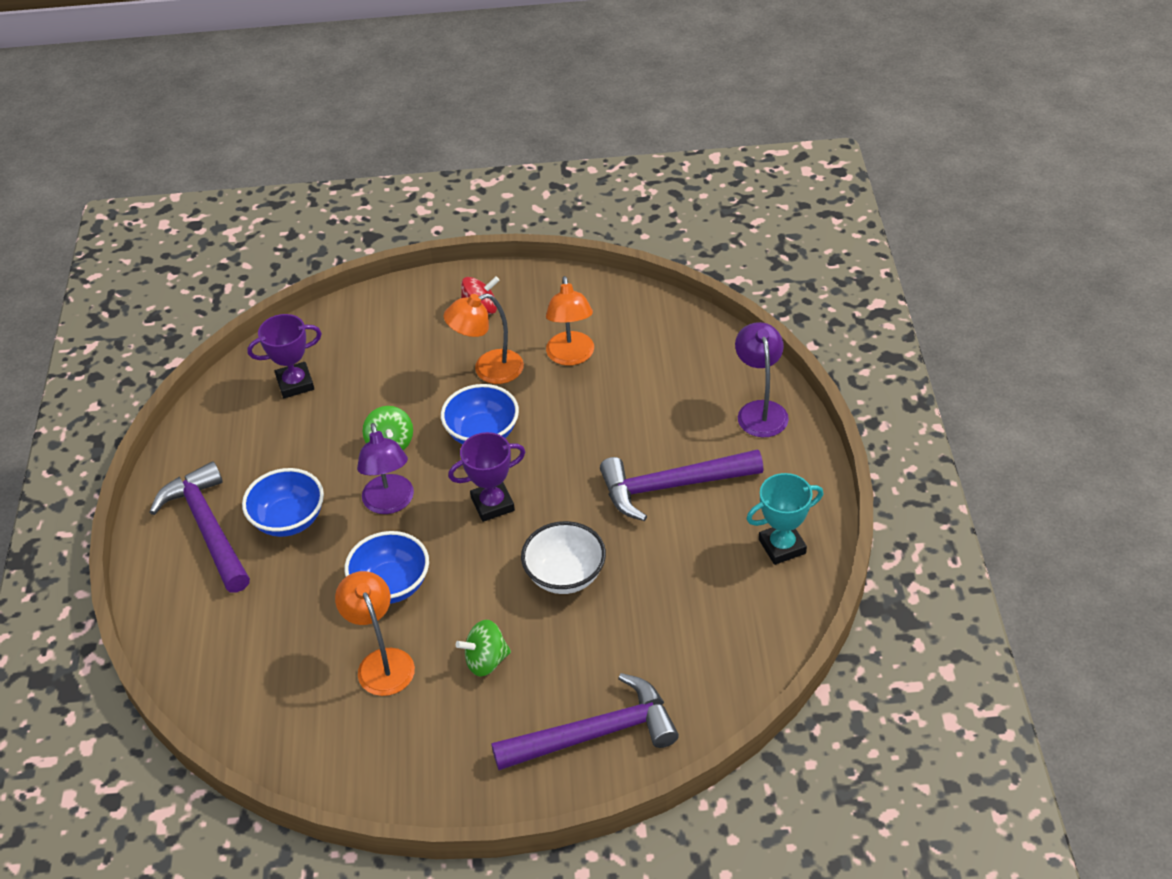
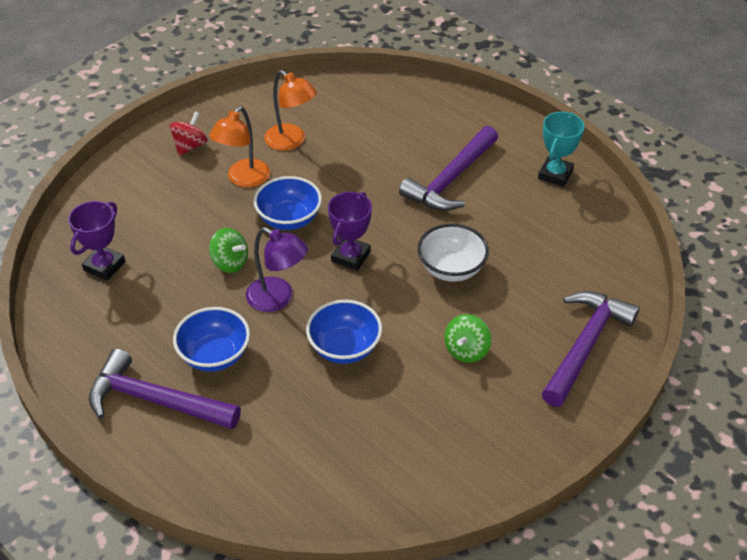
camera: 45 degrees left, 0 degrees up
(382, 662) = (399, 398): orange lamp -> none
(760, 410) = (449, 109): purple lamp -> none

